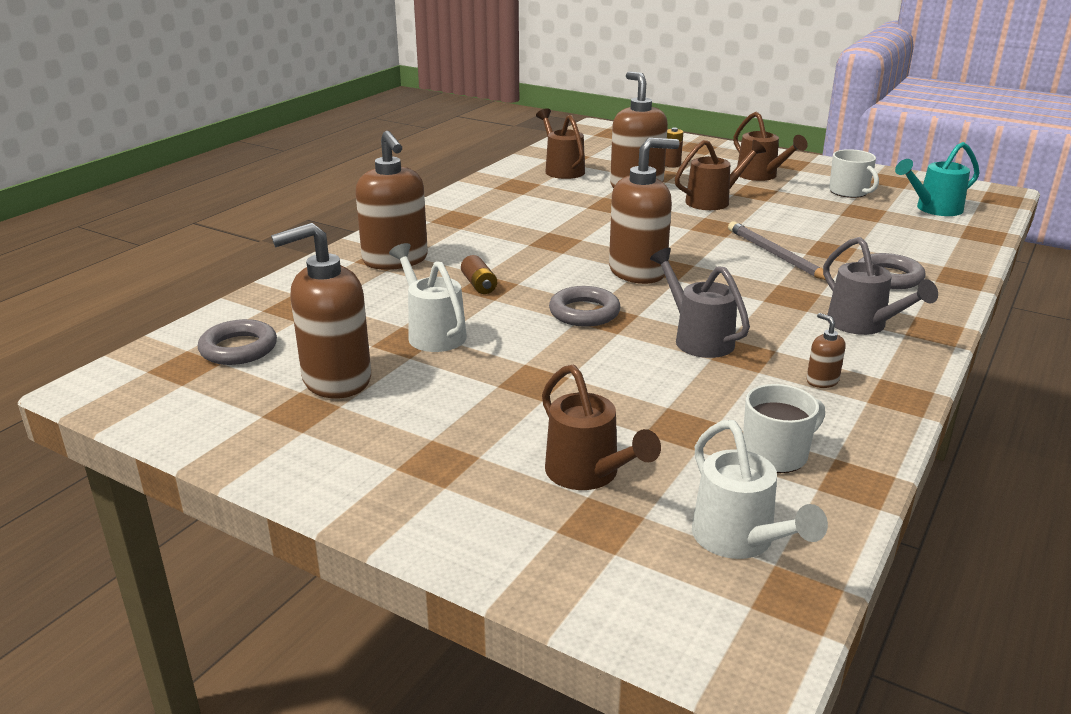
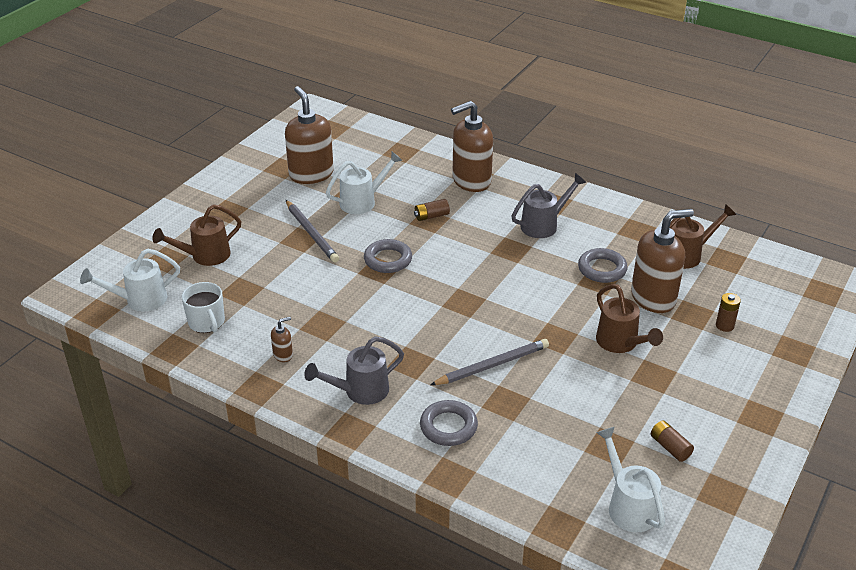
camera: 90 degrees right, 10 degrees up
(238, 349) = (349, 141): grey ring -> grey ring (602, 269)
(517, 372) = (311, 233): none -> grey pencil
(638, 272) = (455, 287): brown soap dispenser -> none
(698, 339) = (346, 307): grey watering can -> grey watering can (543, 225)
(761, 176) = (706, 386): brown watering can -> none
(849, 192) = (670, 447): white mug -> brown battery
(934, 209) = (628, 506): turquoise watering can -> white watering can

